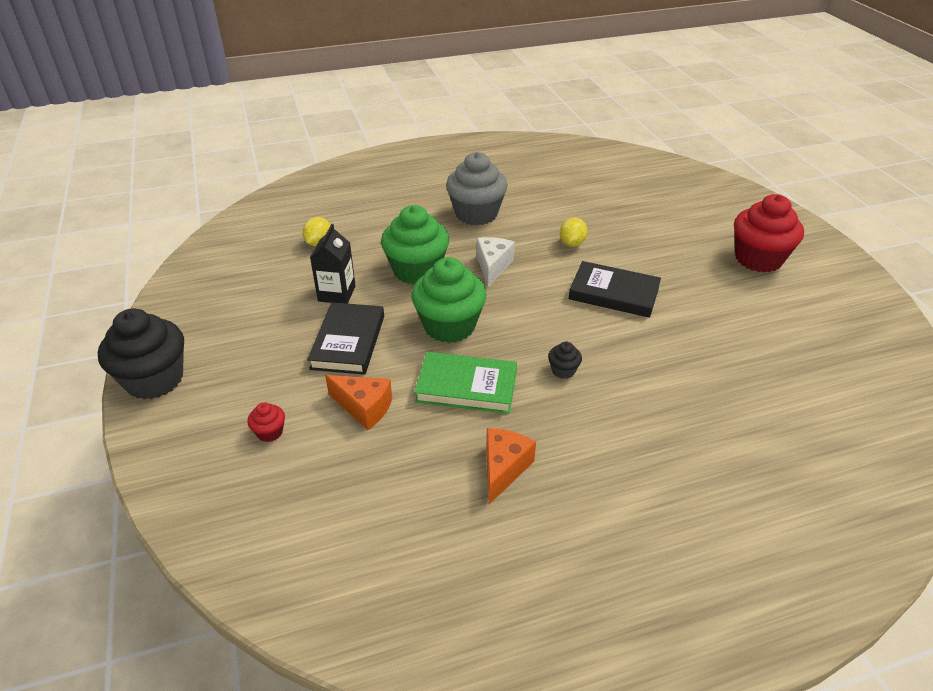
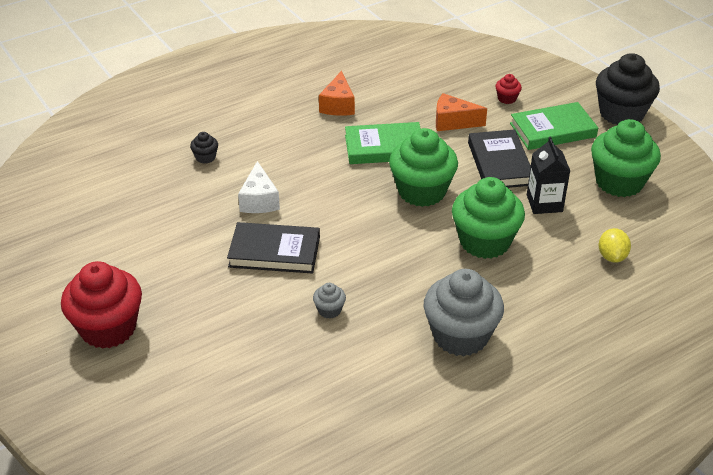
camera: 165 degrees right, 0 degrees up
(246, 301) = (619, 182): none -> green cupcake
(255, 372) = (553, 130): none -> green book
(493, 266) = (408, 261): white cheese -> white cheese (259, 200)
(563, 370) = (311, 172): black cupcake -> black cupcake (205, 157)
(572, 243) = (329, 310): yellow lemon -> grey cupcake

